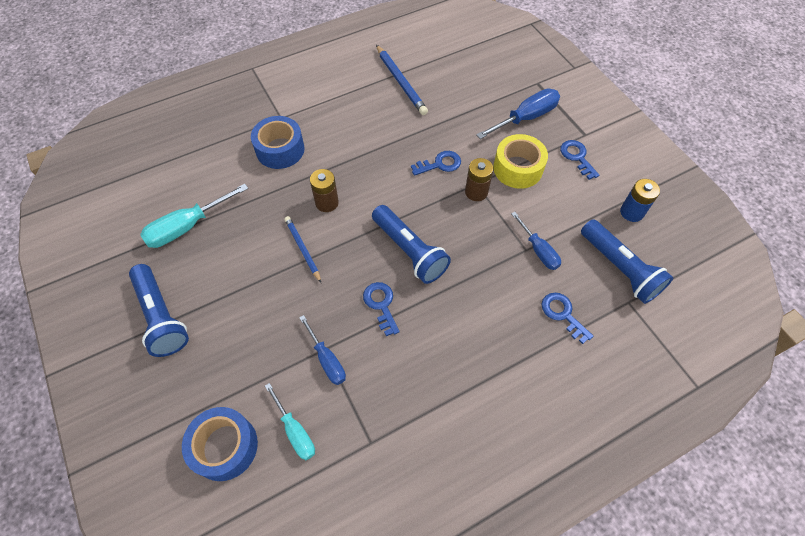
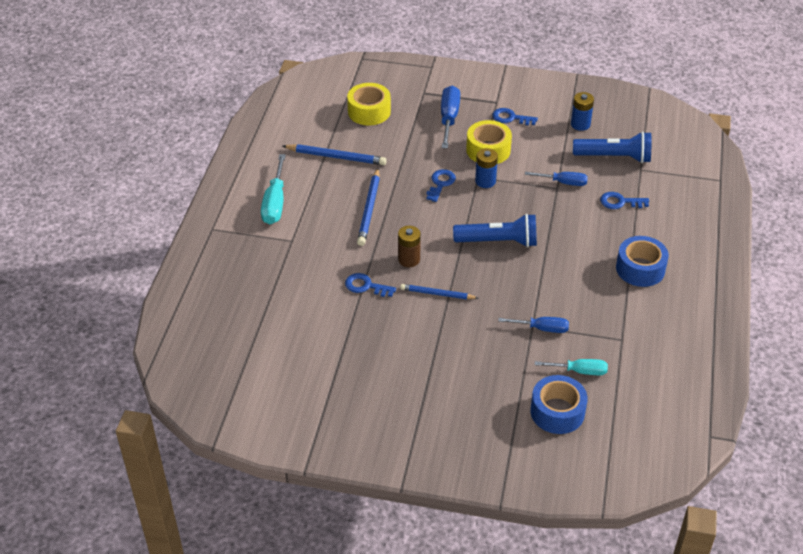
camera: 50 degrees left, 15 degrees down
(161, 317) = (416, 399): blue flashlight -> none
(188, 226) = (344, 346): turquoise screwdriver -> turquoise screwdriver (275, 202)
(280, 149) = (326, 258): blue tape -> blue tape (640, 269)
(361, 139) = (369, 209): none -> blue pencil
(381, 304) = (526, 279): blue key -> blue key (366, 286)
(474, 66) = (369, 111): none -> yellow tape
(476, 192) = (485, 181): brown battery -> blue battery

